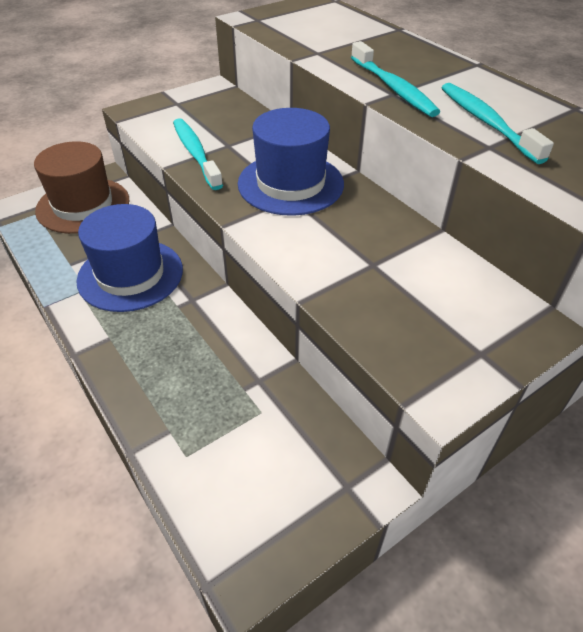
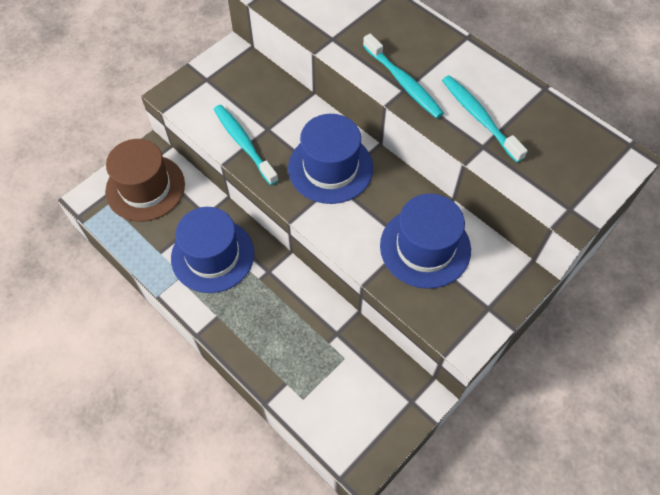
camera: 10 degrees left, 15 degrees up
(396, 272) = (425, 247): none -> blue hat

